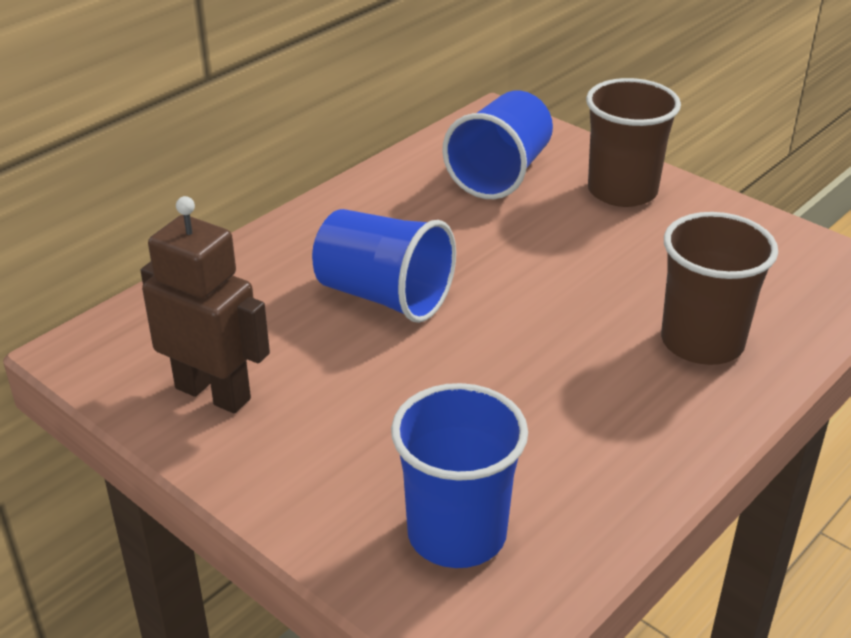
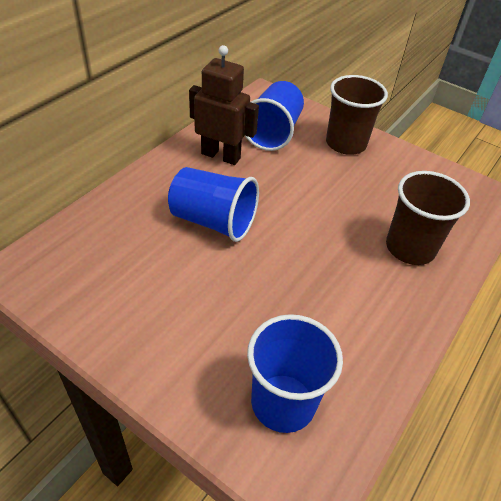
camera: 10 degrees left, 10 degrees up
(213, 393) = (110, 299): brown robot -> brown robot (221, 156)

